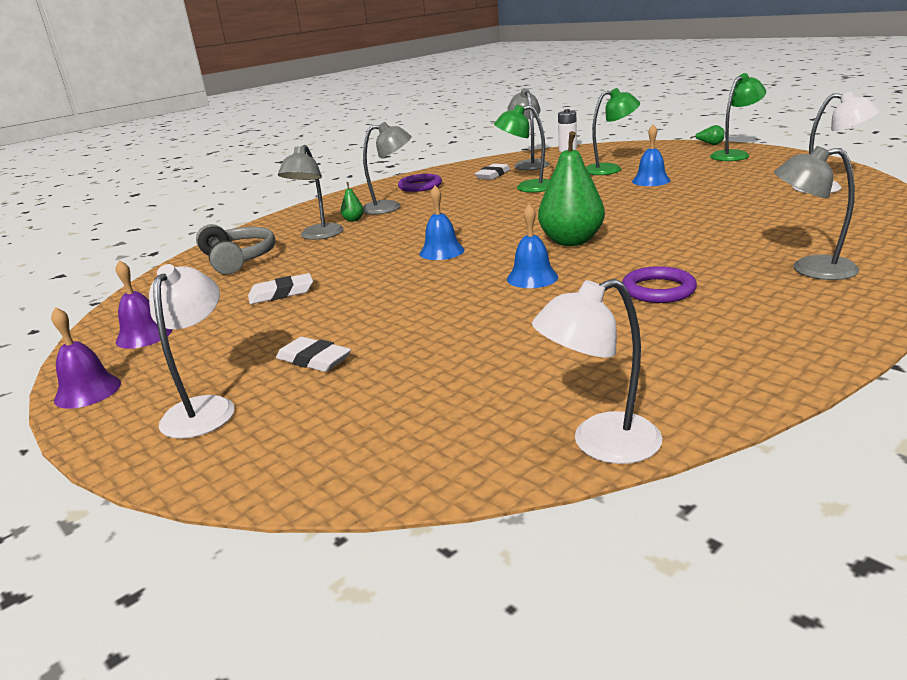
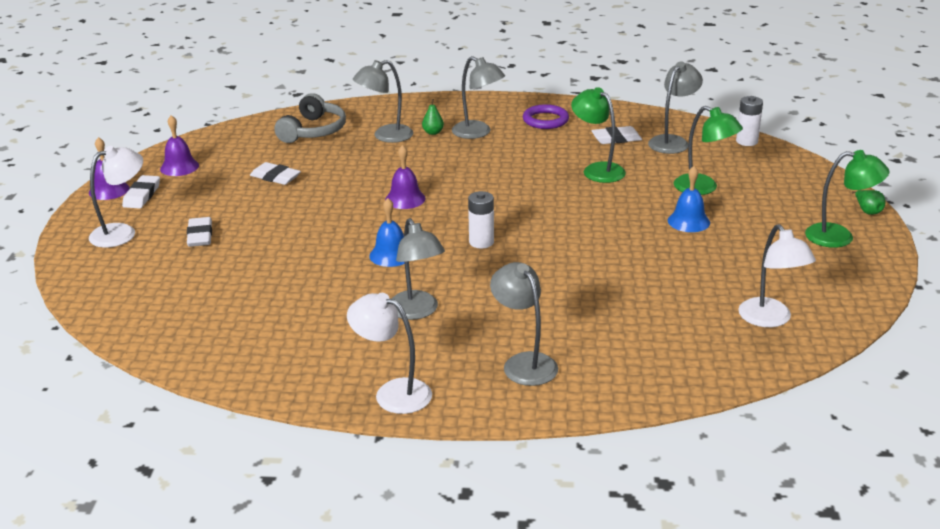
camera: 45 degrees right, 5 degrees up
(150, 373) = (142, 195): none -> white eraser
(442, 251) = (405, 199): blue bell -> purple bell
(571, 241) = (481, 242): green pear -> white battery
(600, 444) = (186, 362): white lamp -> white lamp (393, 393)
(658, 290) = (417, 312): purple ring -> grey lamp

